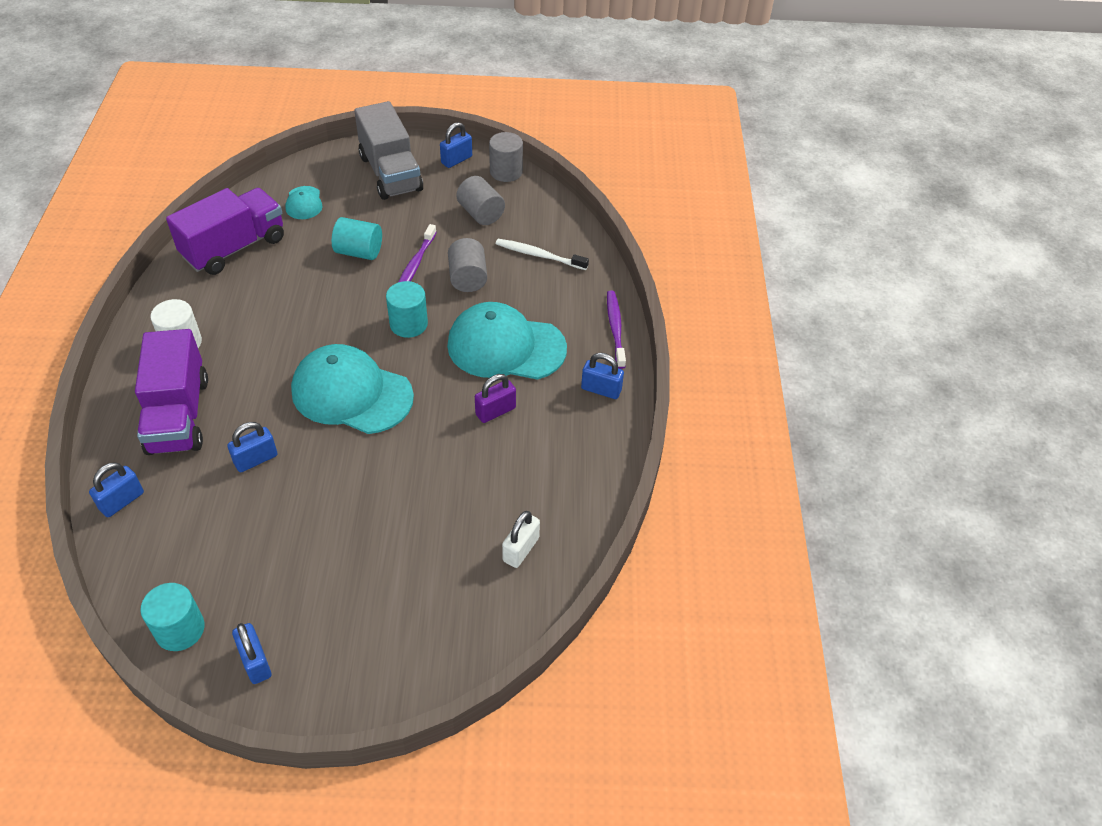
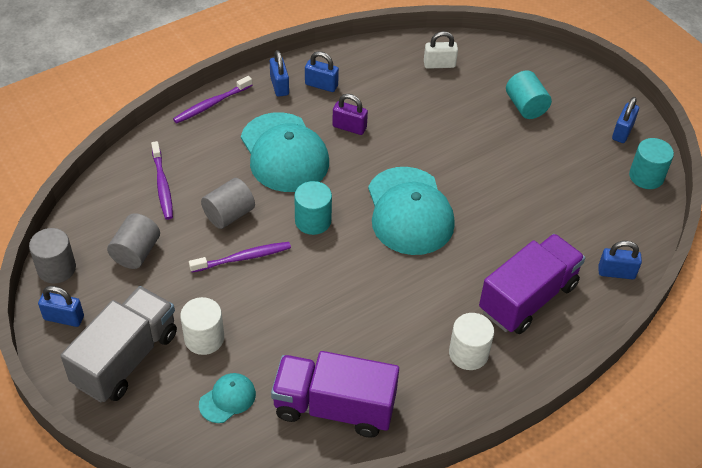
camera: 125 degrees left, 0 degrees up
(256, 459) = (513, 225): blue padlock -> blue padlock (321, 85)
(359, 252) = (259, 307): turquoise cylinder -> turquoise cylinder (525, 106)
(364, 214) = (204, 338): none -> white cylinder
(539, 255) = (162, 185): white toothbrush -> purple toothbrush

